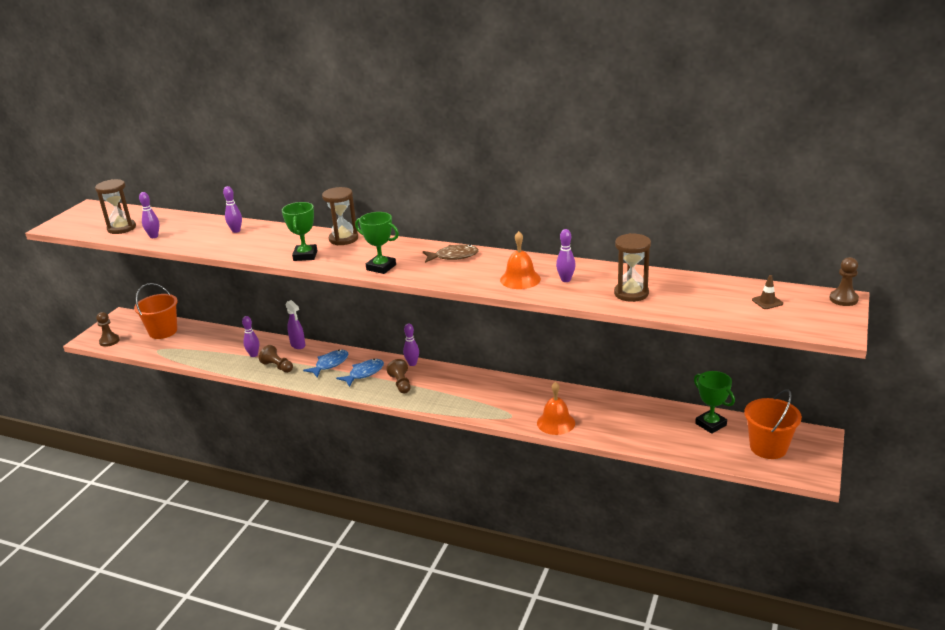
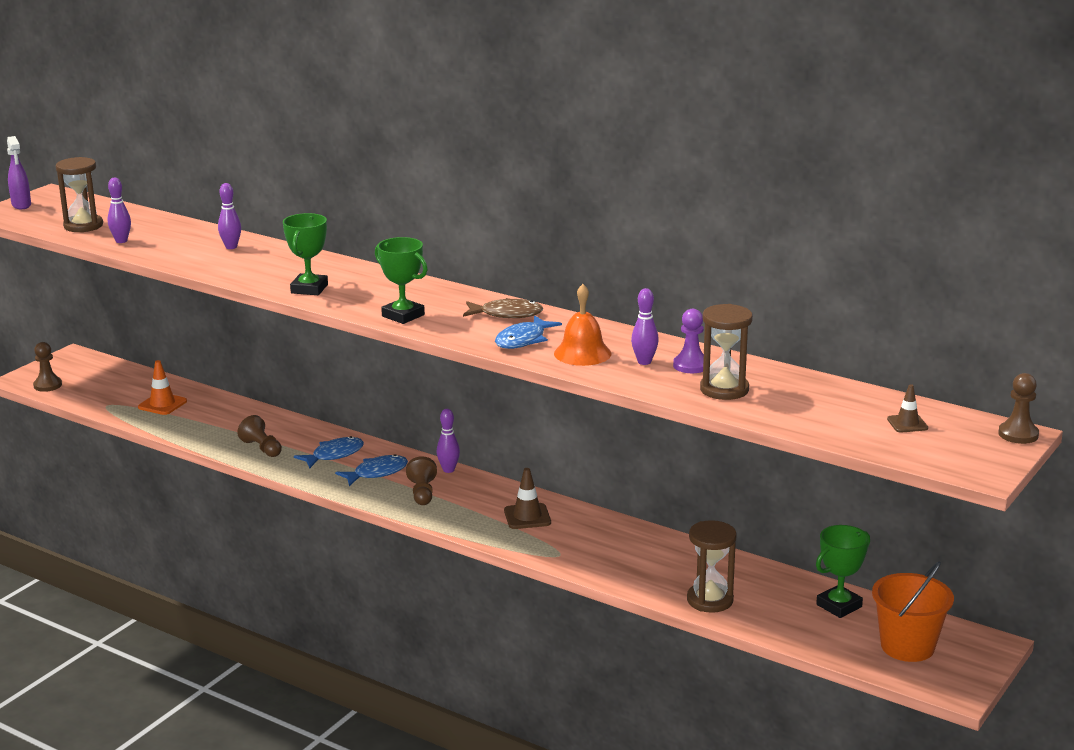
camera: 10 degrees right, 5 degrees down
(163, 331) = (122, 383): orange bucket -> none
(196, 344) = (162, 404): none -> orange traffic cone
(253, 355) = (234, 429): purple bowling pin -> none
(298, 345) = (299, 425): purple spray bottle -> purple spray bottle (21, 205)
(343, 239) = (369, 274): brown hourglass -> brown hourglass (710, 600)
(474, 274) = (523, 340): none -> blue fish
(479, 390) = (527, 517): none -> brown traffic cone
(556, 423) = (617, 572): orange bell -> none
(599, 278) = (691, 365): none -> purple pawn
(710, 424) = (839, 606): green trophy -> green trophy turned 75 degrees clockwise

